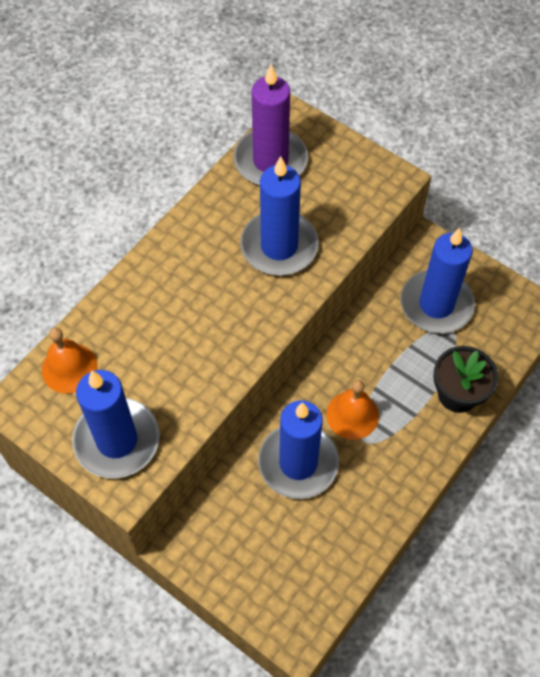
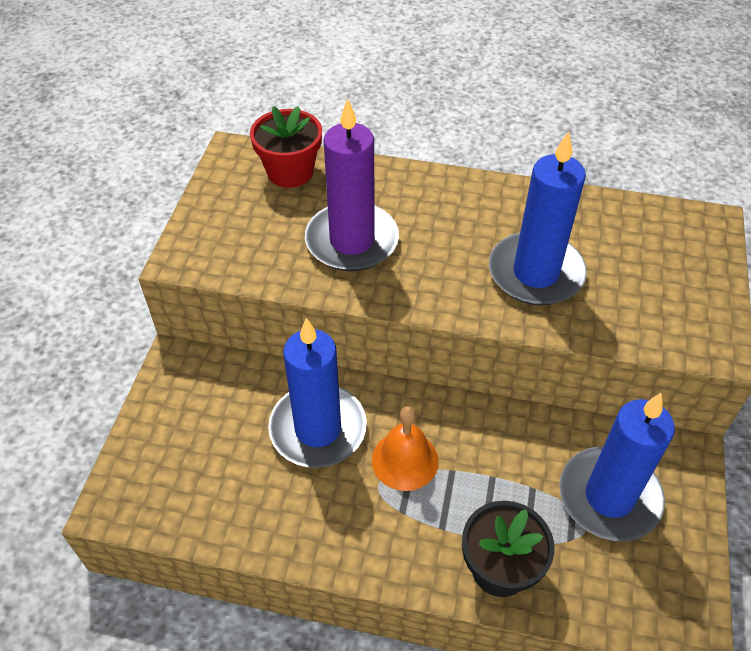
camera: 65 degrees right, 10 degrees down
(69, 368) = (290, 172): orange bell -> red flower pot
(117, 440) = (231, 232): blue candle -> none
(270, 161) = (638, 226): purple candle -> purple candle (352, 241)

